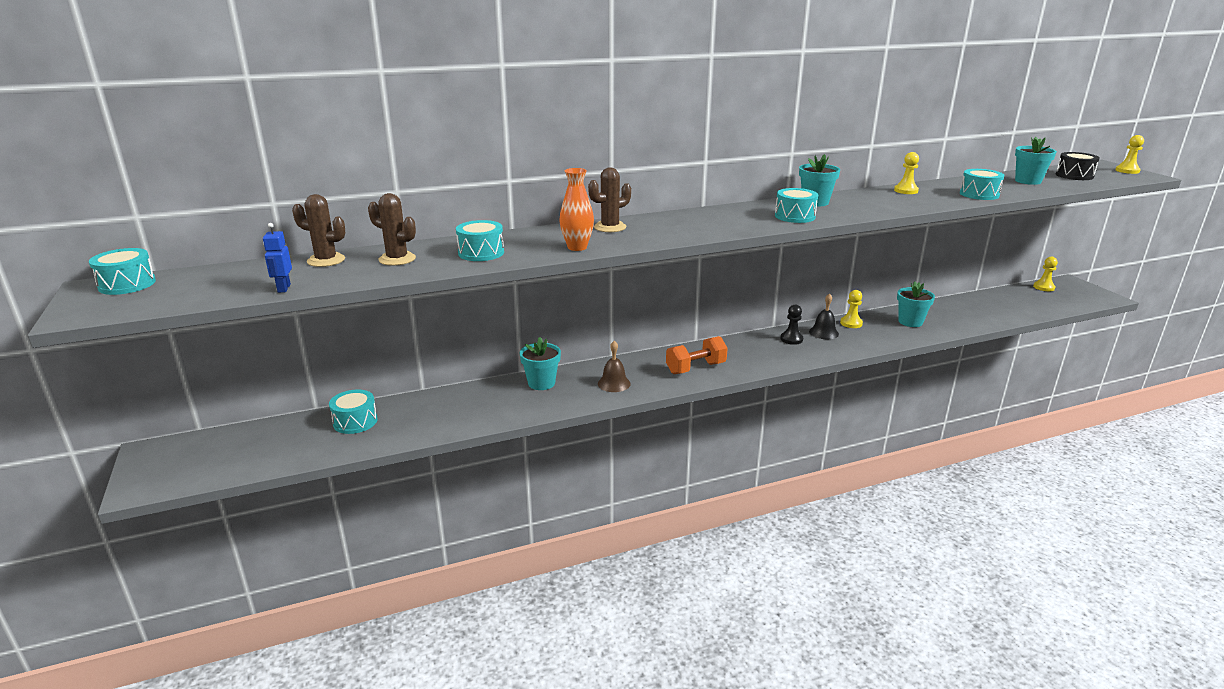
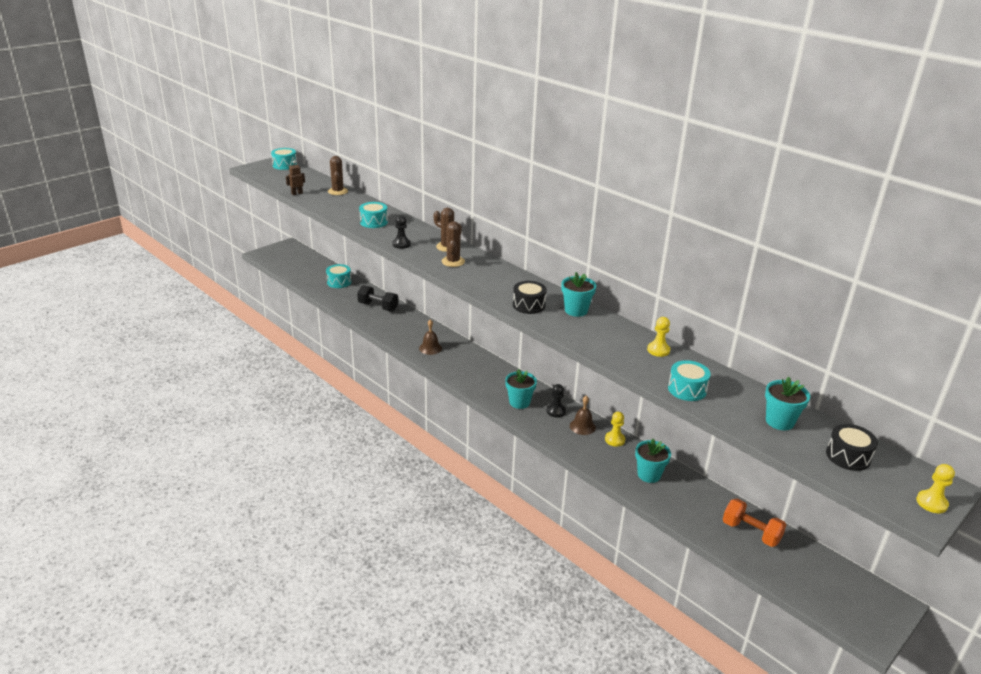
camera: 65 degrees right, 5 degrees up
(283, 288) = (297, 193): blue robot -> brown robot
(397, 259) = (350, 205): brown cactus -> brown cactus (453, 261)
(469, 401) = (378, 307): none -> black dumbbell
(541, 383) = (414, 323): turquoise flower pot -> turquoise flower pot (519, 402)
(577, 247) = (401, 244): orange vase -> black pawn
(695, 368) = (474, 375): orange dumbbell -> orange dumbbell (751, 532)
(795, 216) = (528, 305): turquoise drum -> black drum
(823, 332) = (582, 426): black bell -> brown bell
(1043, 287) = (848, 577): yellow pawn -> none

